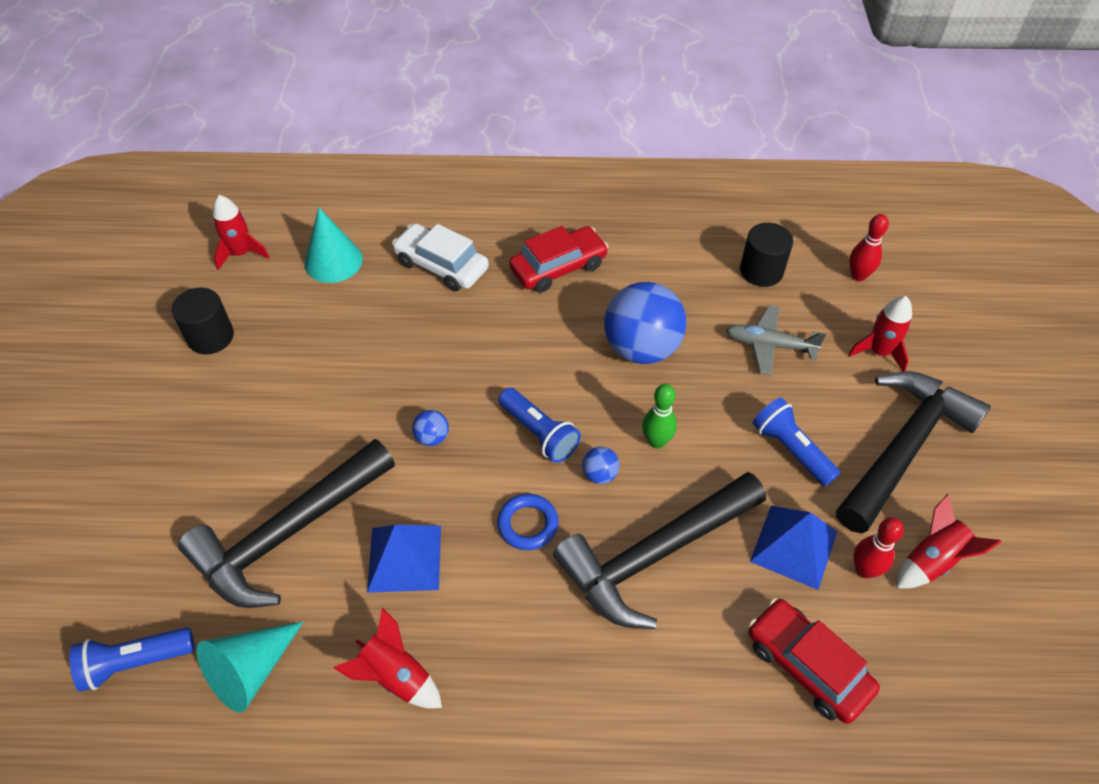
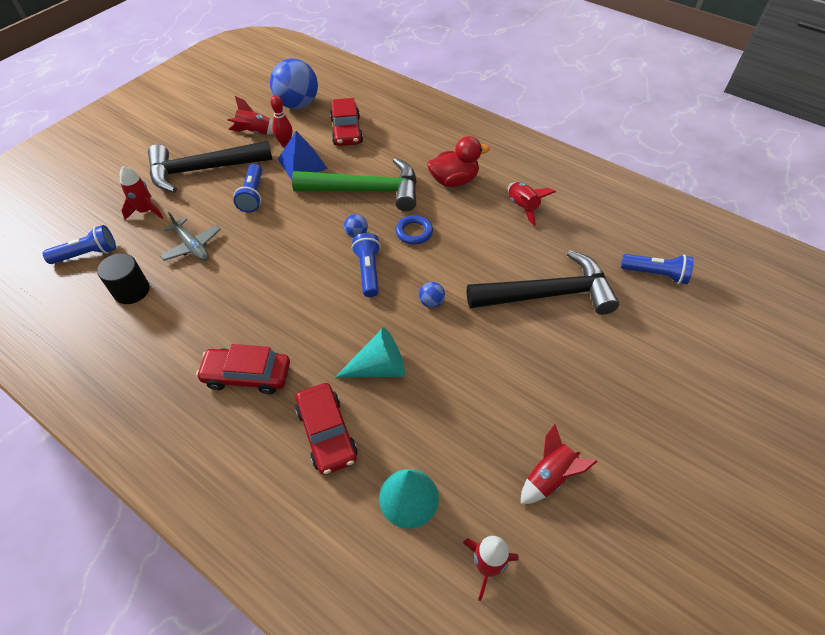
camera: 145 degrees left, 0 degrees up
(210, 337) = (549, 476): black cylinder -> red rocket
(251, 671) = (593, 242): turquoise cone -> turquoise cone (379, 367)
(404, 558) = (489, 250): blue pyramid -> none
(441, 265) = (326, 433): white car -> red car
(541, 665) = (454, 180): none -> red duck
(641, 348) = (261, 285): blue ball -> blue ball (297, 105)
(654, 555) = (366, 190): black hammer -> green hammer
(656, 441) = (311, 233): green bowling pin -> none
(858, 276) = (87, 254): red bowling pin -> blue flashlight

